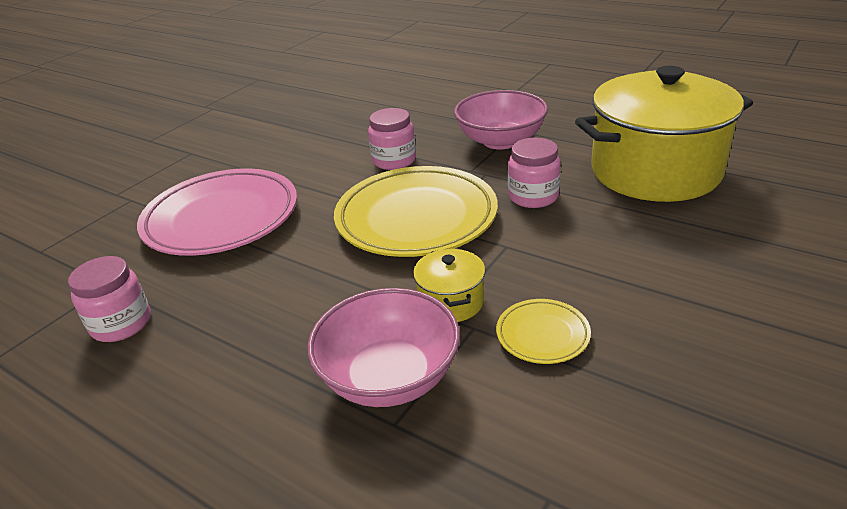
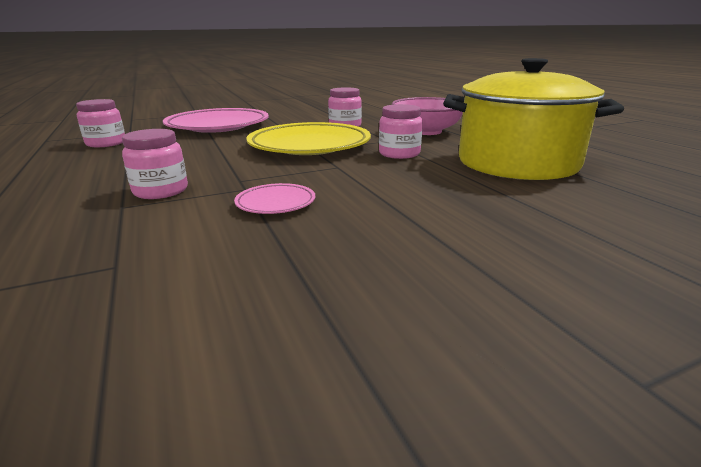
camera: 30 degrees right, 10 degrees down
(389, 377) = (161, 191): pink bowl -> pink jar
(451, 302) = (256, 176): yellow pot -> none
(542, 335) = (276, 203): yellow plate -> pink plate

